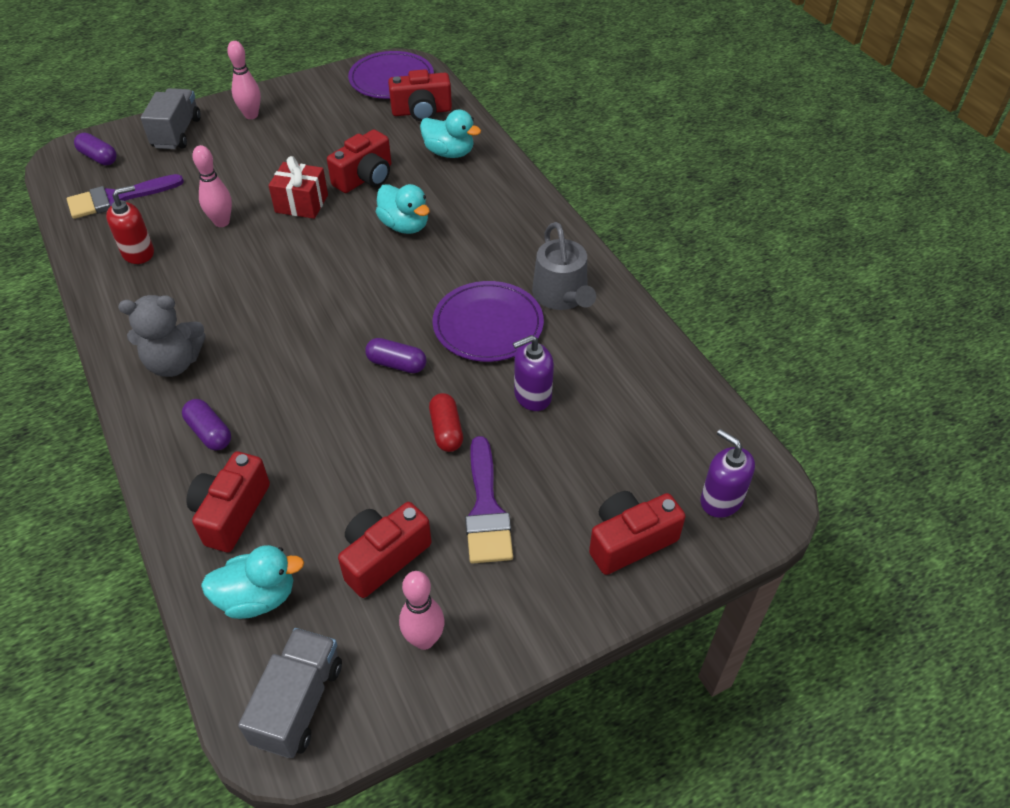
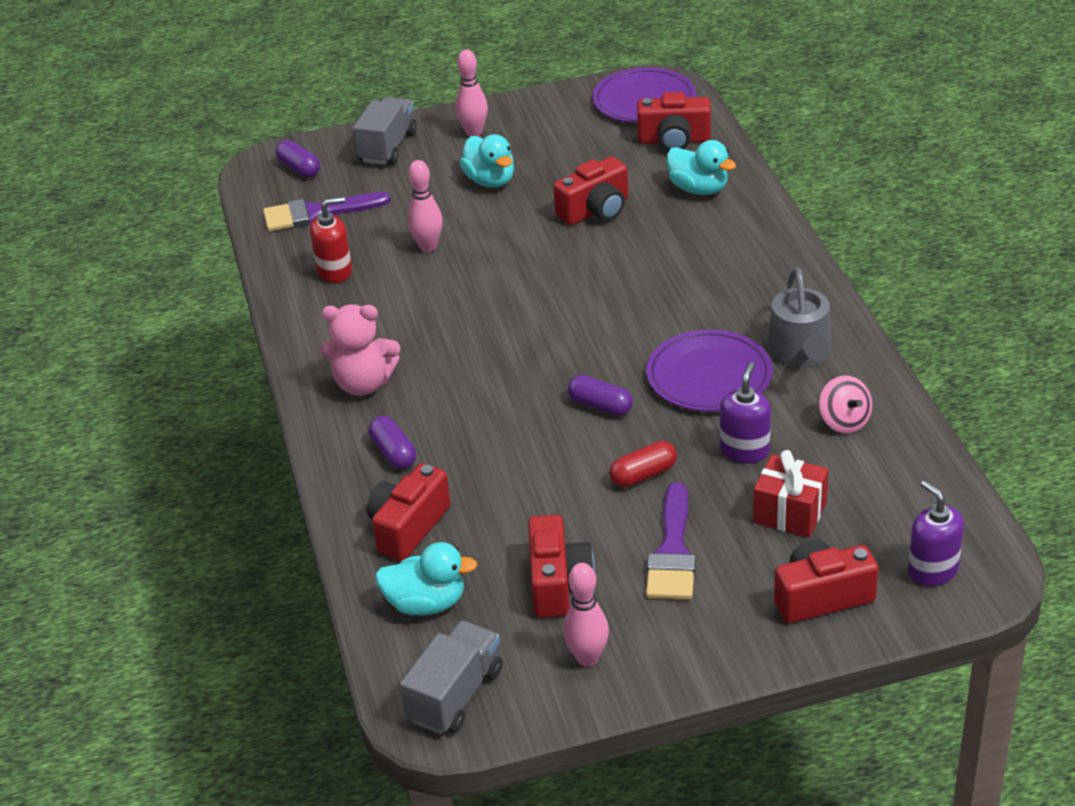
camera: 15 degrees right, 10 degrees down
(174, 363) = (363, 384): grey teddy bear -> pink teddy bear
(301, 203) = (519, 233): red gift -> red gift (790, 512)
(384, 557) = (558, 583): red camera -> red camera turned 120 degrees clockwise
(405, 225) = (633, 265): turquoise duck -> turquoise duck (490, 181)
(446, 430) = (643, 475): red capsule -> red capsule turned 60 degrees clockwise
(532, 396) = (744, 450): purple soap dispenser -> purple soap dispenser turned 120 degrees clockwise
(612, 358) = (844, 421): none -> pink spinning top

